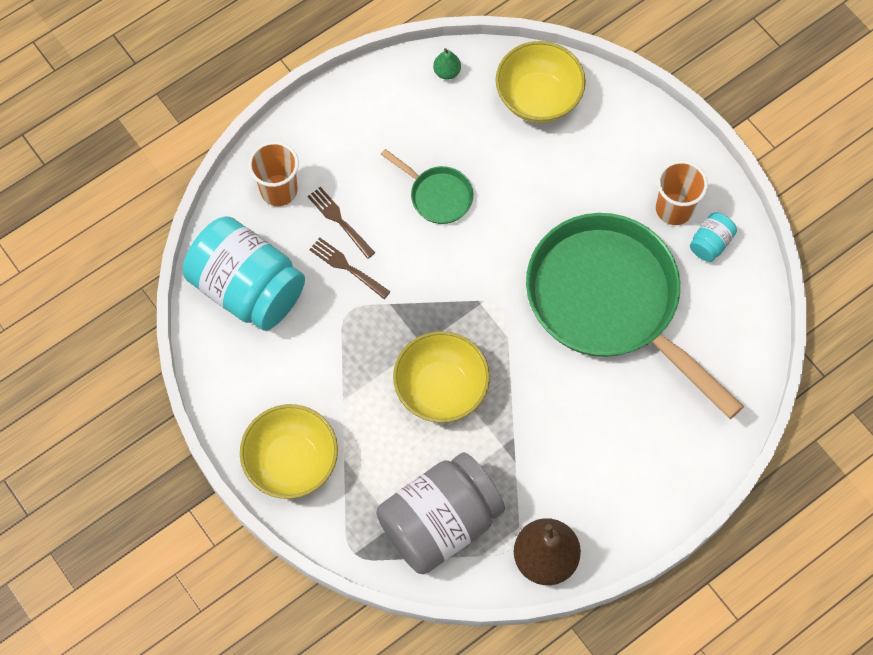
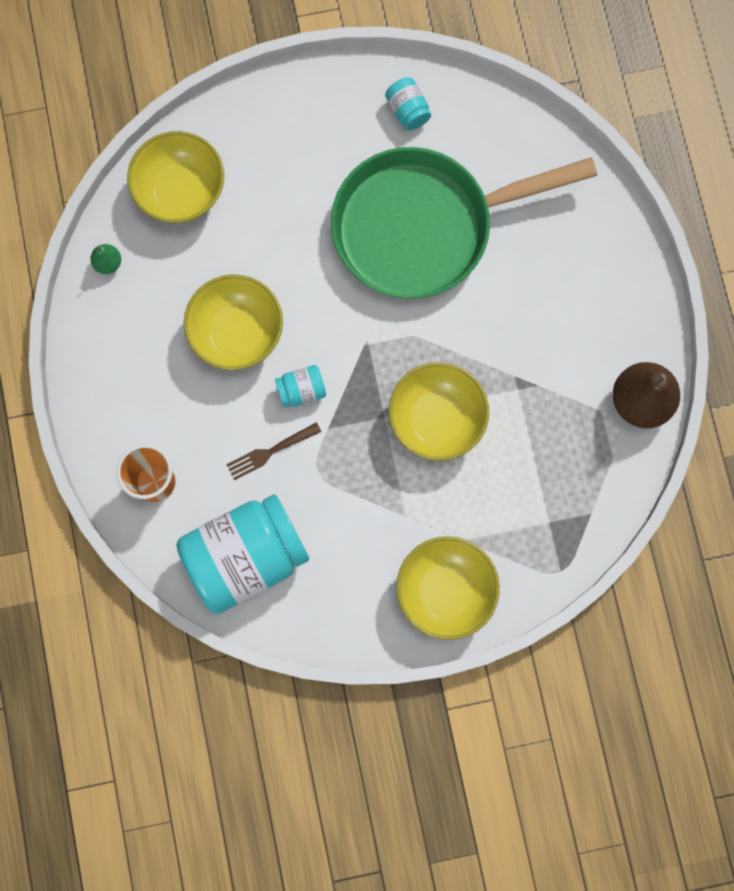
camera: 65 degrees left, 10 degrees up
(340, 221) = (218, 437): brown fork -> none
(412, 268) = (301, 390): none -> turquoise jar
(437, 195) = (237, 333): green pan -> yellow bowl
(440, 522) = (566, 480): grey jar -> none
(674, 209) = (358, 126): orange cup -> none

